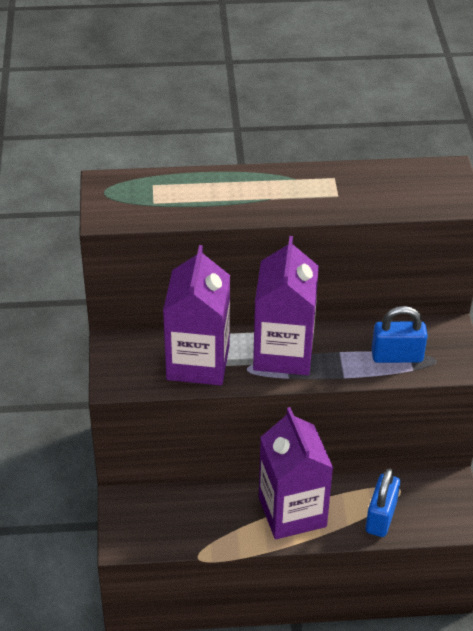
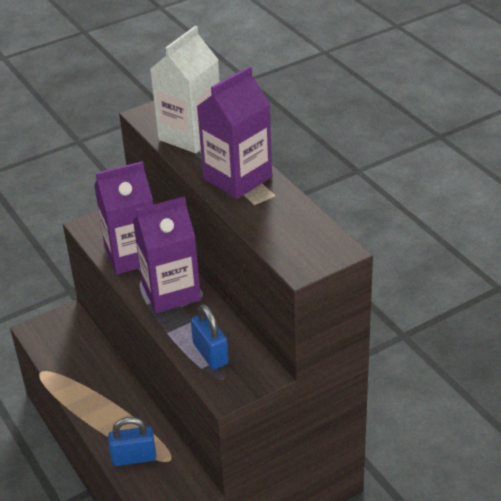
camera: 65 degrees right, 5 degrees down
(179, 196) = (190, 135): none -> white carton
(292, 512) = (109, 404): purple carton -> purple carton (237, 178)

